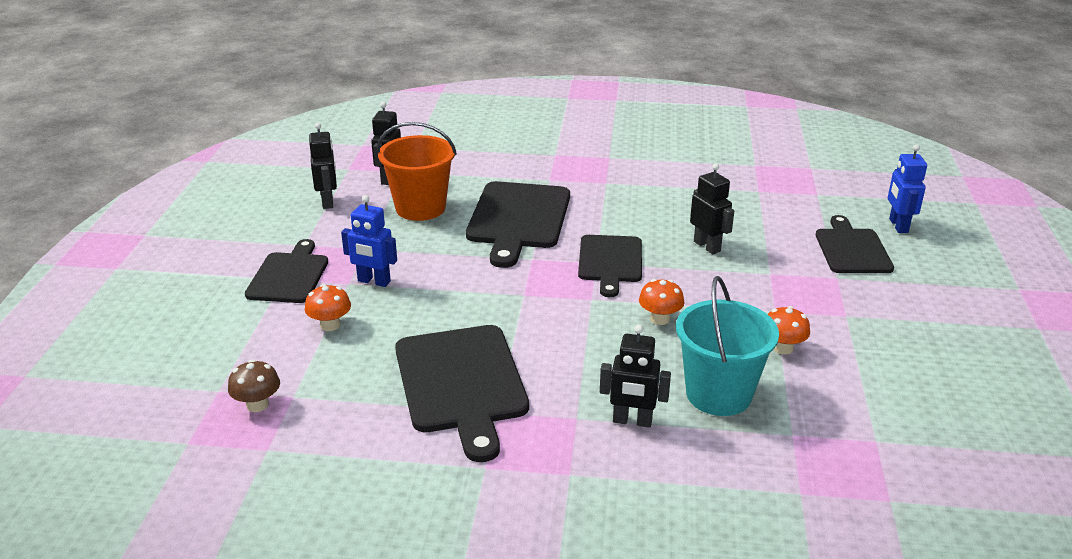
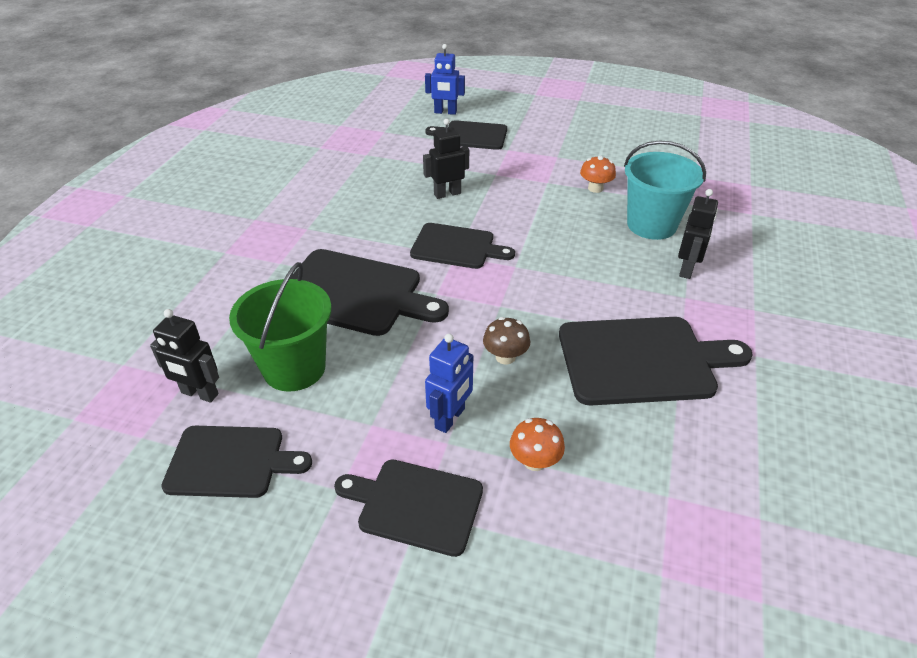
camera: 80 degrees left, 10 degrees up
(257, 405) = (686, 530): brown mushroom -> brown mushroom (505, 357)
(328, 202) = (230, 461): black robot -> black cutting board
(420, 208) = (294, 368): orange bucket -> green bucket
(660, 319) = (552, 235): orange mushroom -> none

